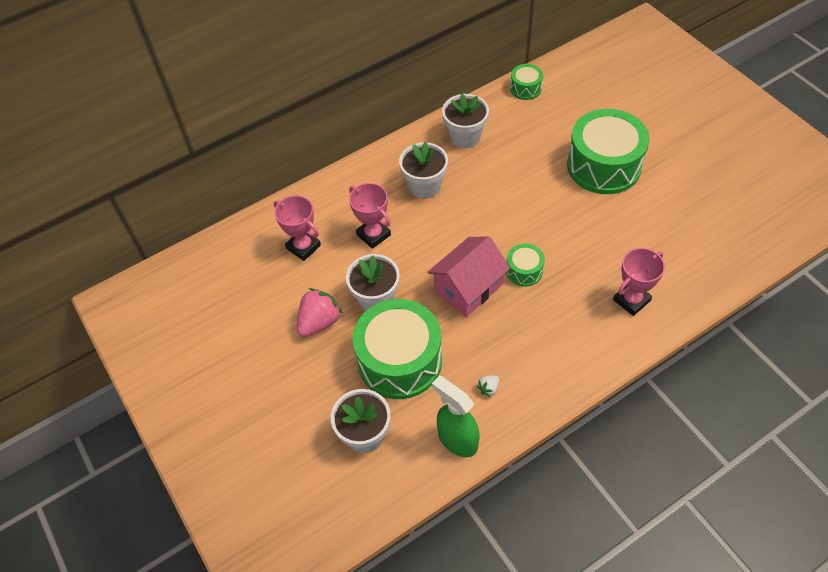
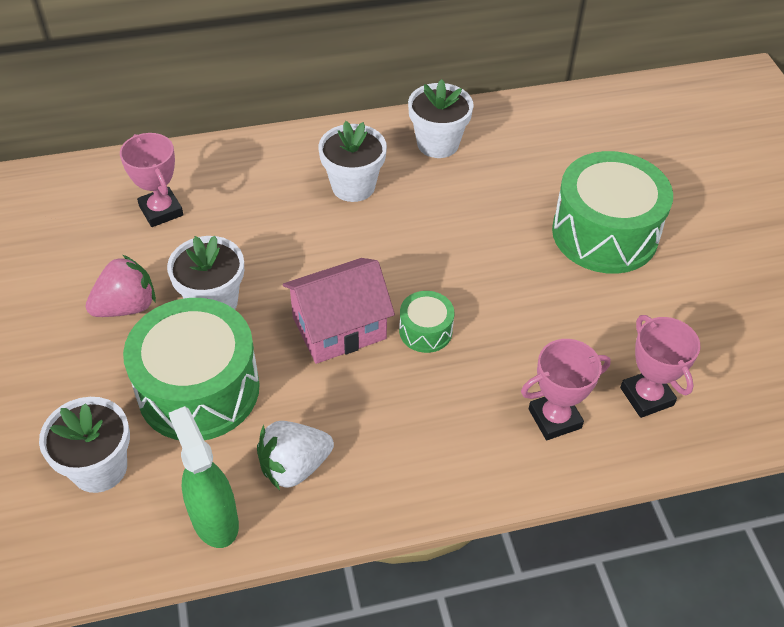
camera: 15 degrees right, 5 degrees down
(373, 235) = (255, 224): pink trophy -> pink trophy (646, 396)
(488, 388) = (294, 466): white strawberry -> white strawberry, size x2.13
(525, 88) = (548, 110): green drum -> none

